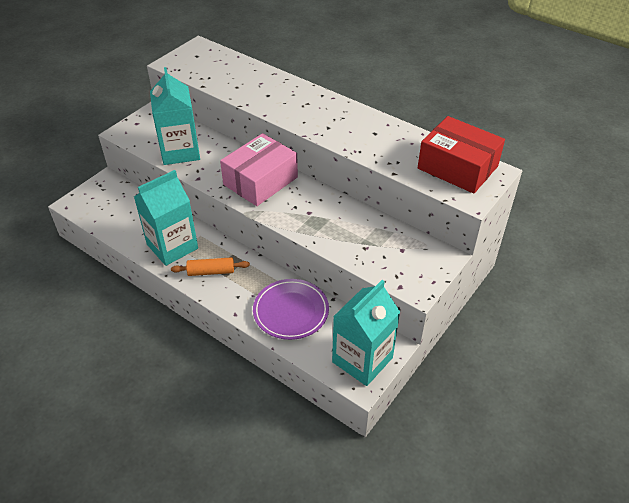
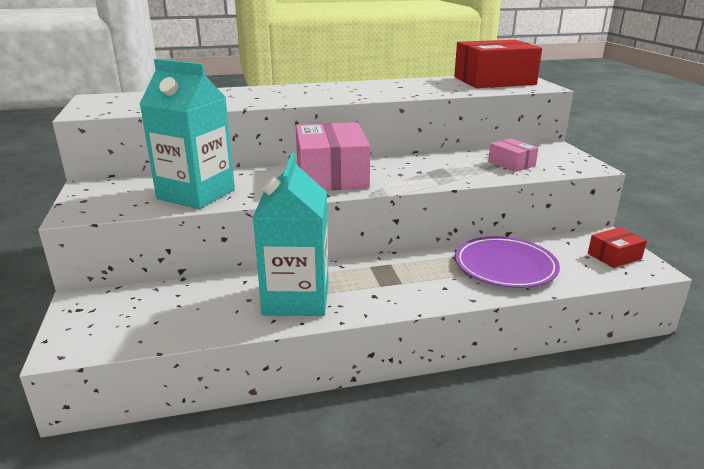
camera: 50 degrees left, 20 degrees down
(211, 271) = (380, 289): orange rolling pin -> none
(362, 360) = (614, 256): turquoise carton -> red box
(375, 247) = (511, 164): none -> pink box

